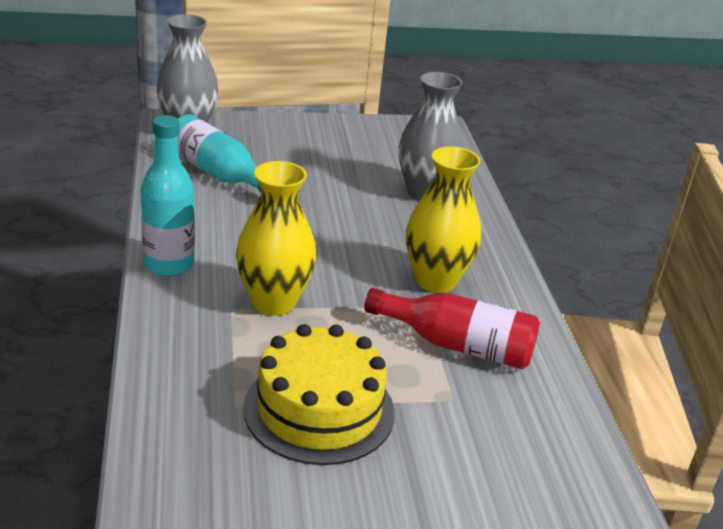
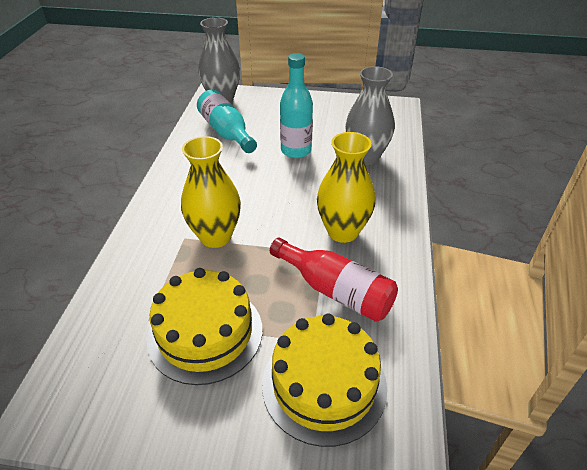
camera: 20 degrees right, 10 degrees up
(169, 264) = (160, 198): turquoise bottle -> turquoise bottle (296, 151)
(489, 441) = (324, 384): none -> yellow cake

